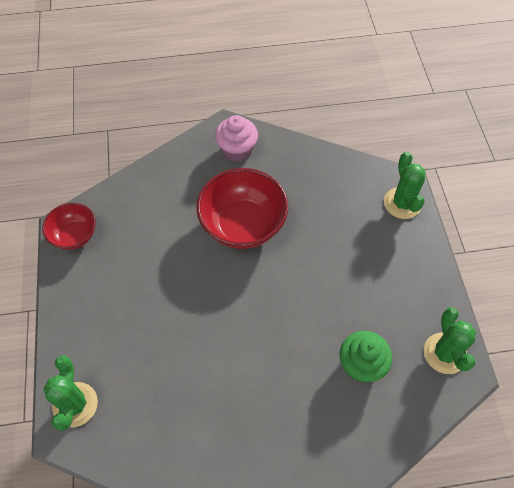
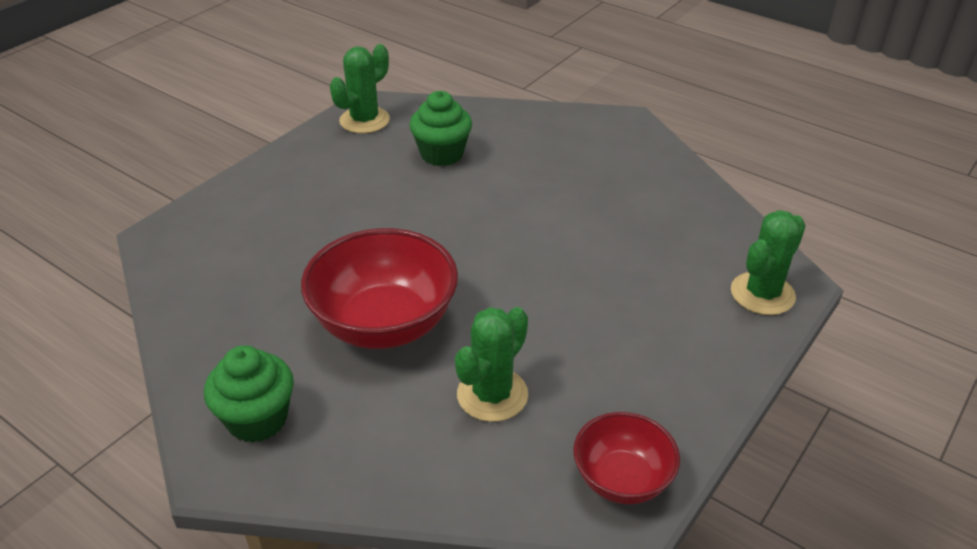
camera: 135 degrees left, 20 degrees down
(237, 150) = (257, 419): pink cupcake -> green cupcake
(402, 203) = (197, 221): green cactus -> green cactus (492, 395)

